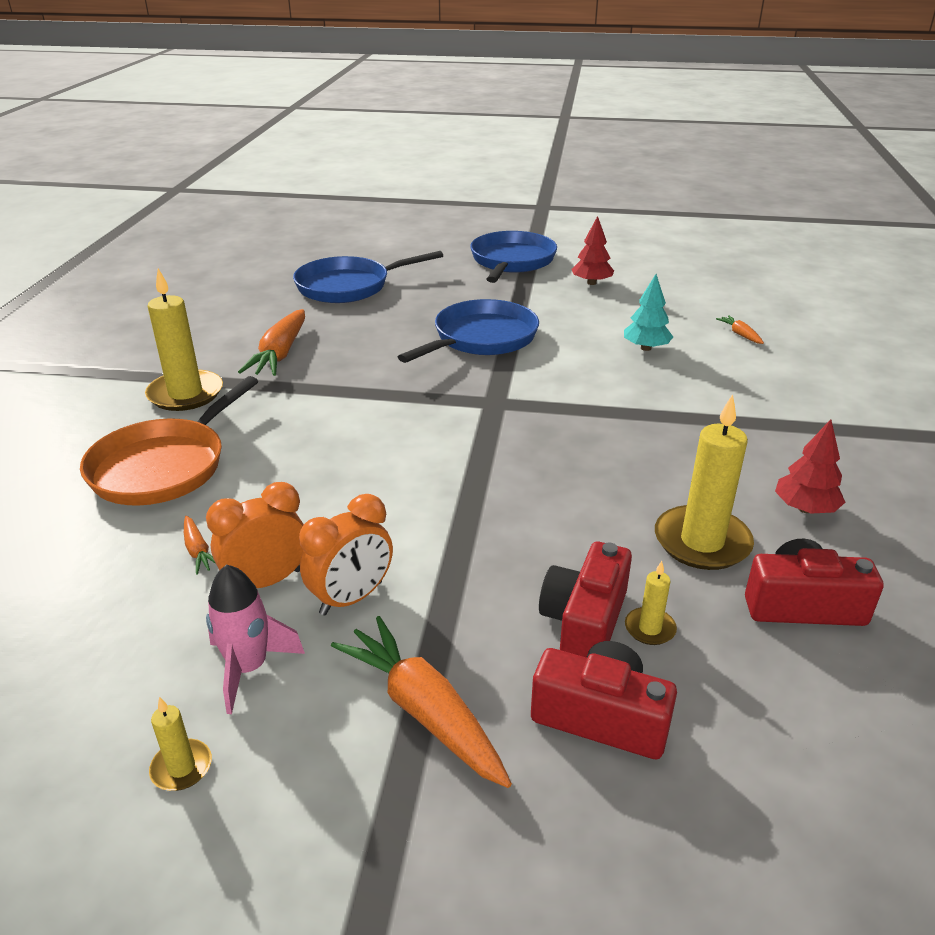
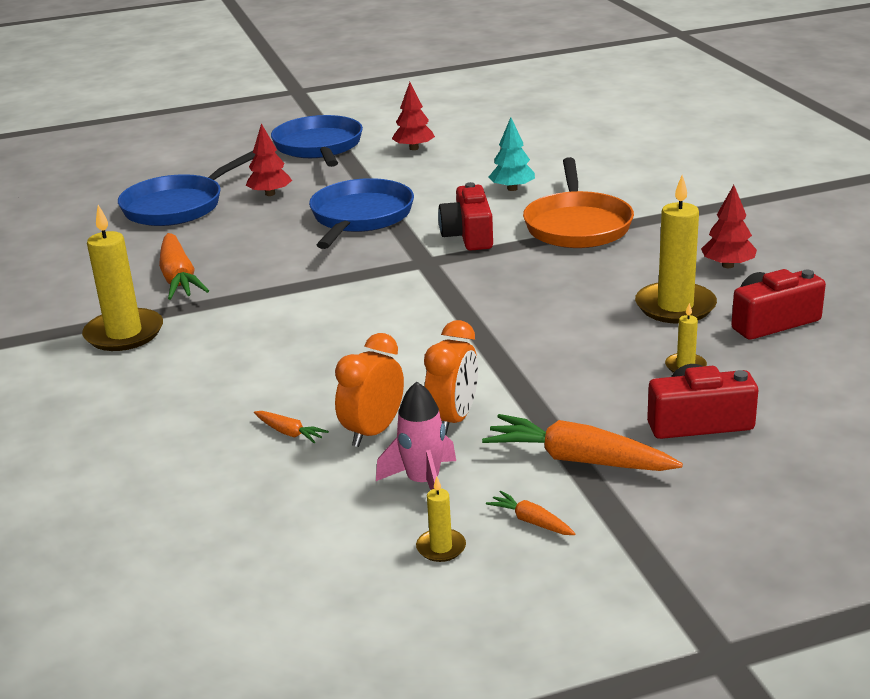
camera: 25 degrees left, 5 degrees down
(164, 466) = (178, 389): orange pan -> orange pan (577, 225)
(429, 295) = (270, 194): none -> red tree
(584, 621) = (638, 377): red camera -> red camera (469, 235)
(740, 334) = (579, 159): orange carrot -> orange carrot (531, 521)

